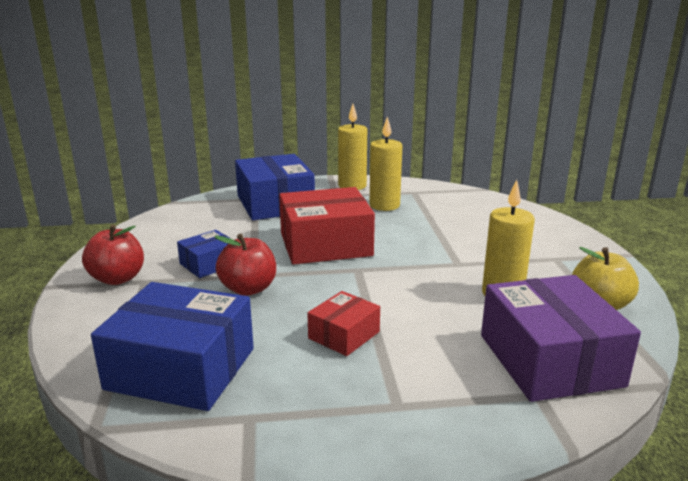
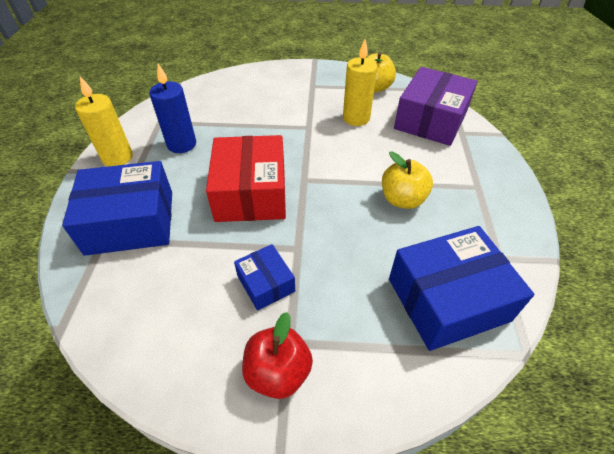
camera: 80 degrees left, 25 degrees up
(181, 369) = (448, 300): blue box -> blue box turned 45 degrees clockwise
(248, 289) = (324, 252): red apple -> none
(344, 335) = (402, 199): red box -> yellow apple
(384, 205) = (182, 144): yellow candle -> blue candle
(550, 360) = (430, 120): purple box -> purple box turned 60 degrees counterclockwise

